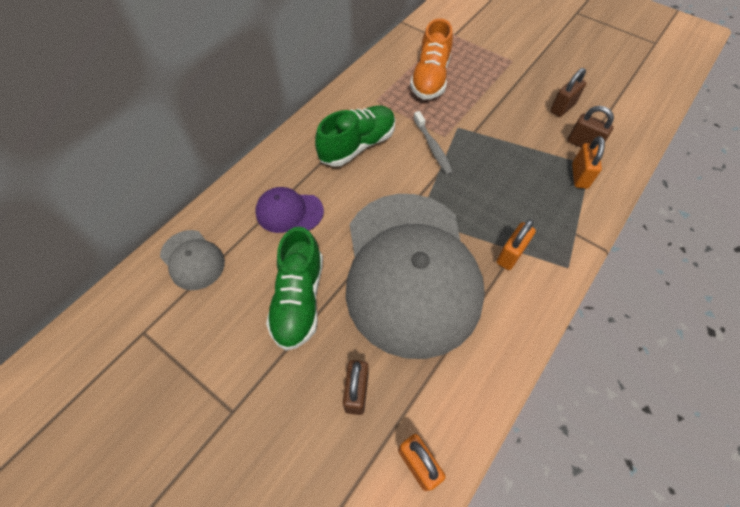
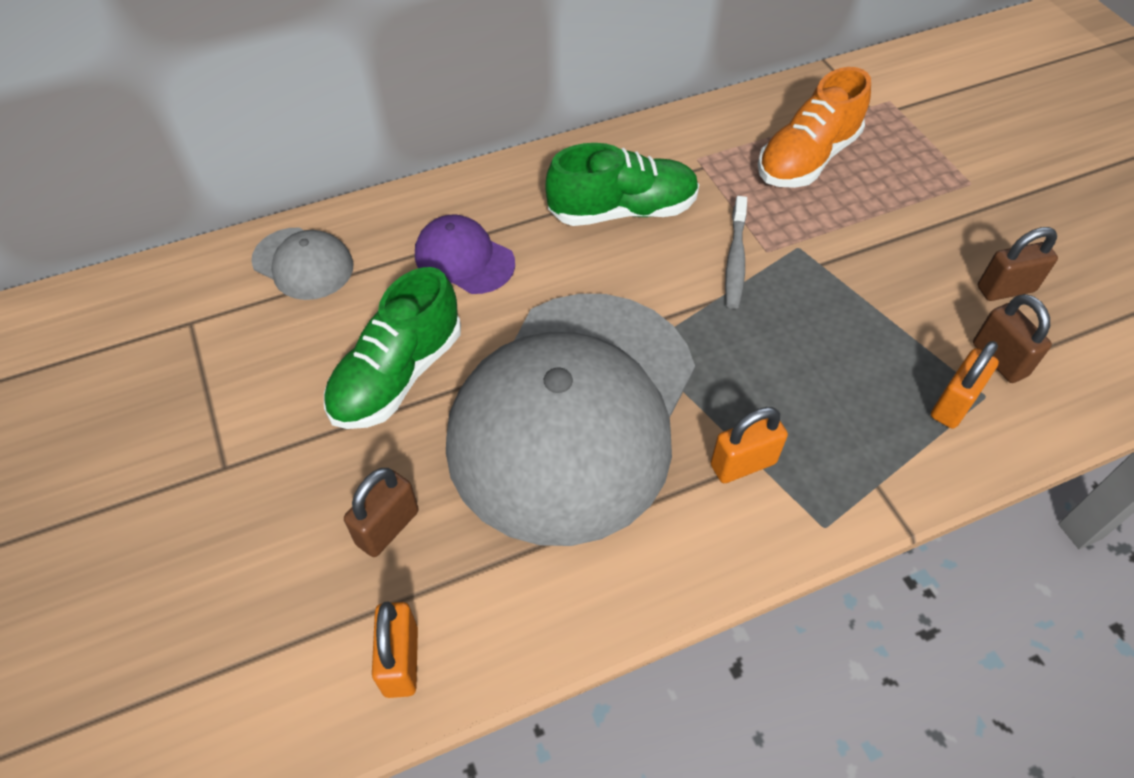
camera: 30 degrees right, 5 degrees down
(192, 260) = (303, 264): grey cap -> grey cap turned 45 degrees counterclockwise

